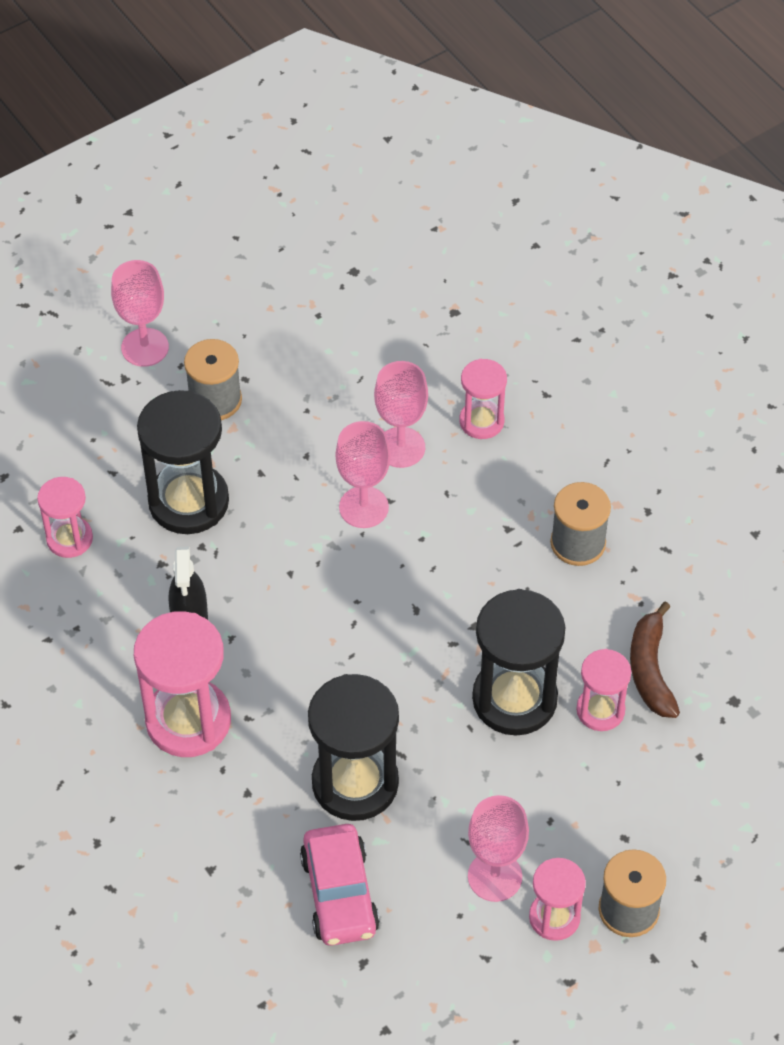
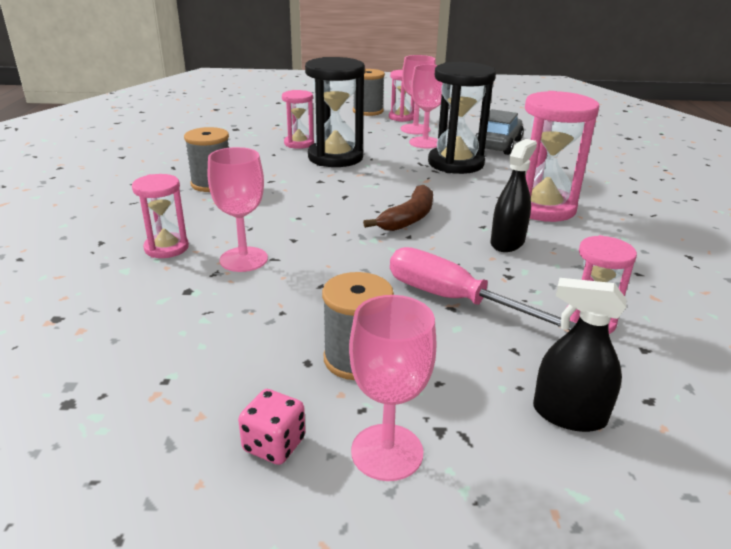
camera: 145 degrees left, 25 degrees down
(52, 433) = (569, 415): none -> black spray bottle
(188, 501) = (453, 300): black hourglass -> pink screwdriver
(210, 316) = (274, 444): none -> pink dice
(339, 894) = (498, 145): pink car -> grey car
(363, 507) = (316, 243): pink goblet -> pink goblet (425, 143)
(650, 670) = (255, 144): brown banana -> brown banana (408, 218)

